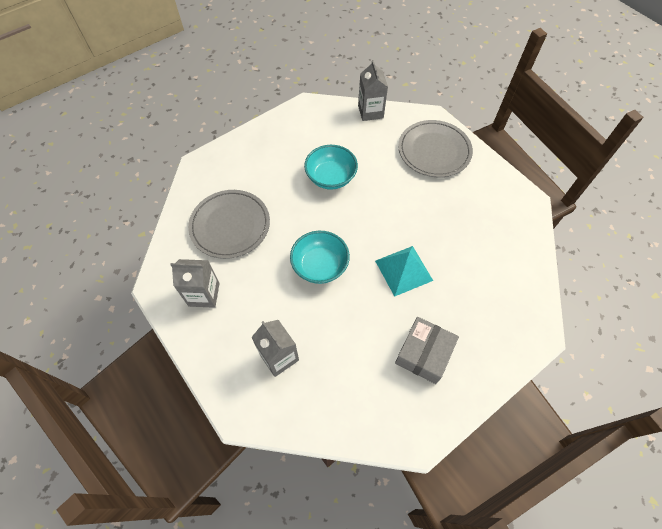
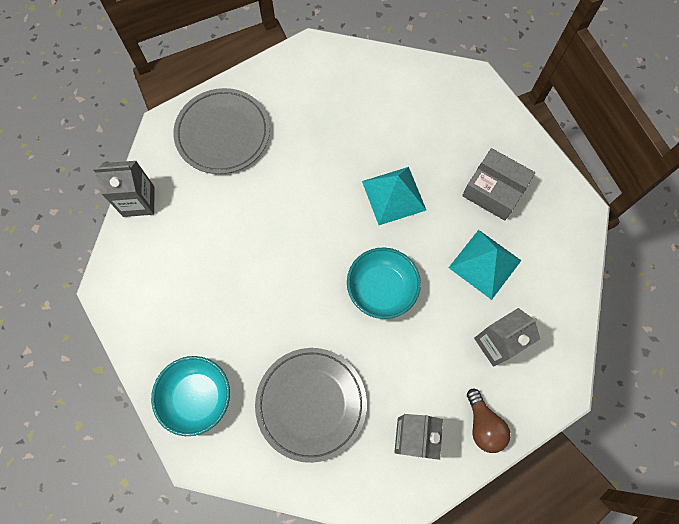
camera: 85 degrees left, 10 degrees up
(211, 346) = (483, 425): none -> brown light bulb
(331, 177) = (247, 265): turquoise bowl -> turquoise bowl (197, 397)
(350, 346) = (485, 264): none -> turquoise pyramid

